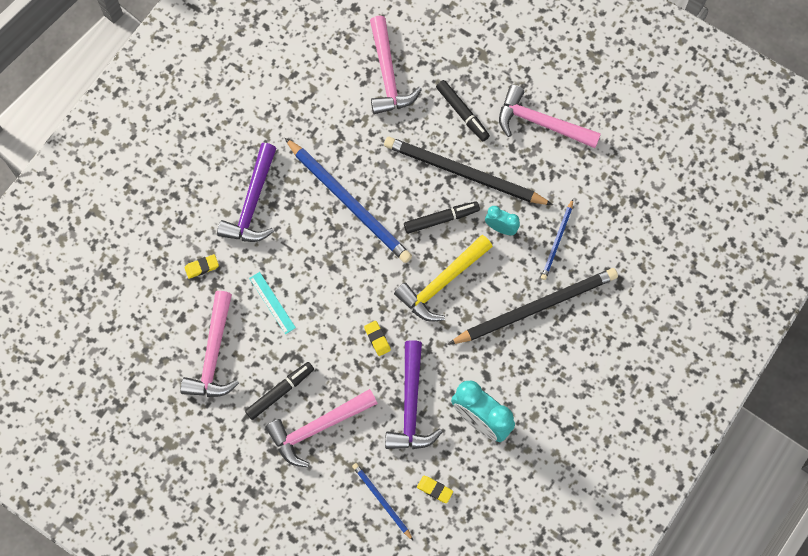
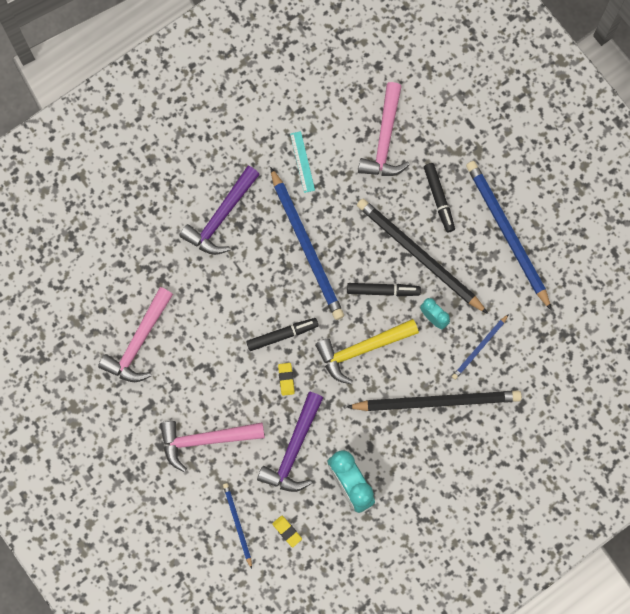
camera: 20 degrees right, 5 degrees up
(202, 267) = (156, 260): yellow eraser -> none
(272, 303) = (206, 314): turquoise ruler -> turquoise ruler (302, 162)
(280, 392) = (184, 396): black marker -> black marker (282, 335)
(541, 123) = (507, 233): pink hammer -> blue pencil

